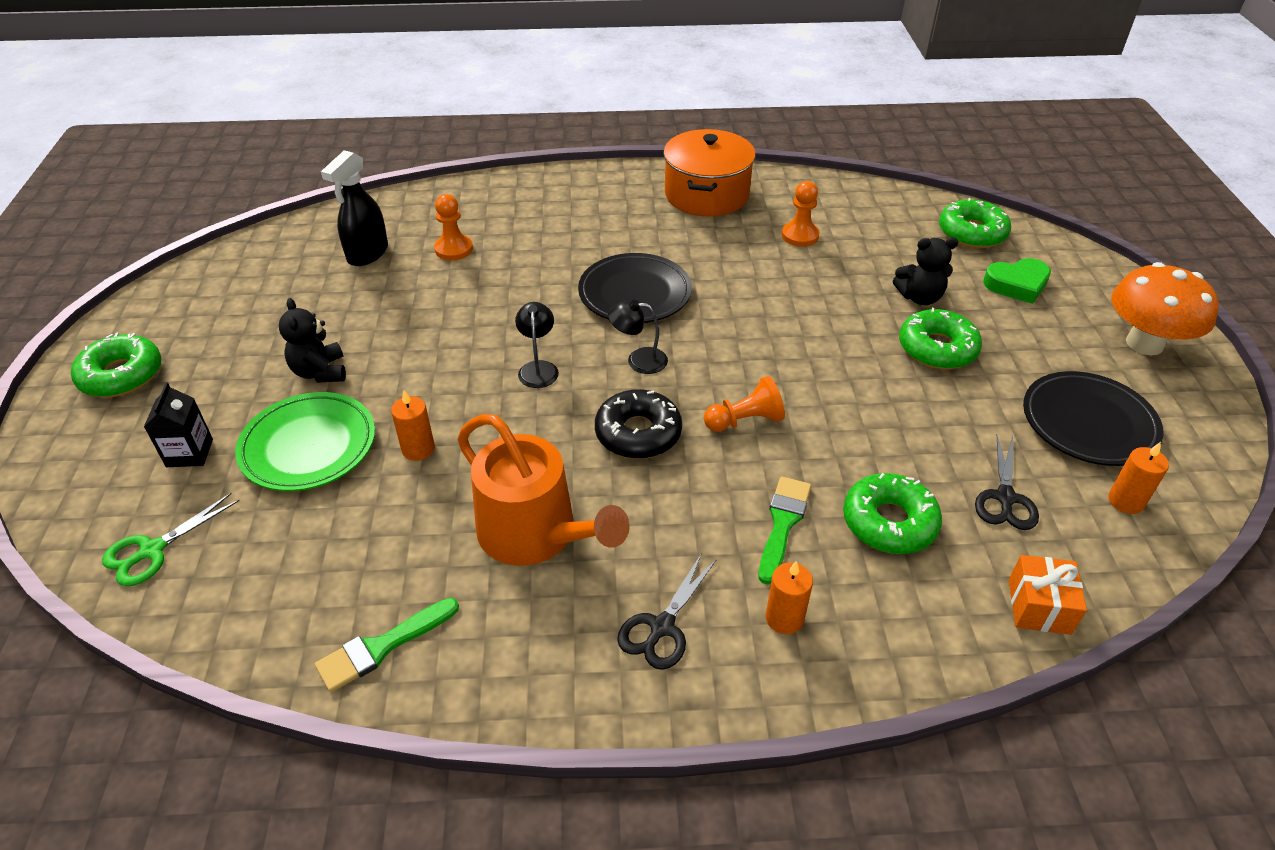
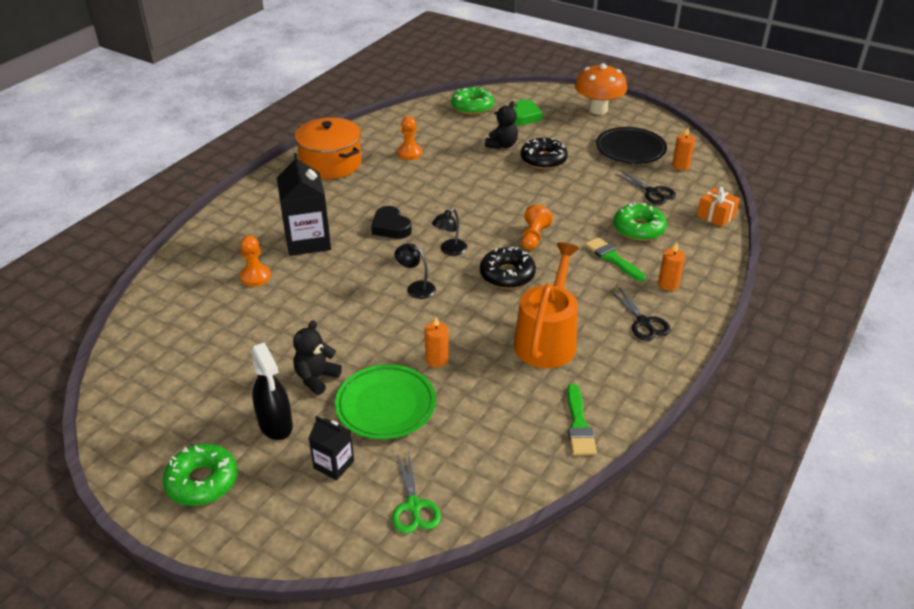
camera: 55 degrees left, 5 degrees down
(320, 372) = (316, 378): black teddy bear -> black teddy bear turned 105 degrees clockwise
(367, 254) = (209, 315): black spray bottle -> black spray bottle (275, 424)
(535, 534) = (547, 339): orange watering can -> orange watering can turned 60 degrees counterclockwise
(547, 250) = (307, 241): none -> black carton
(635, 293) = (390, 227): black plate -> black heart
(937, 348) = (543, 160): green donut -> black donut

